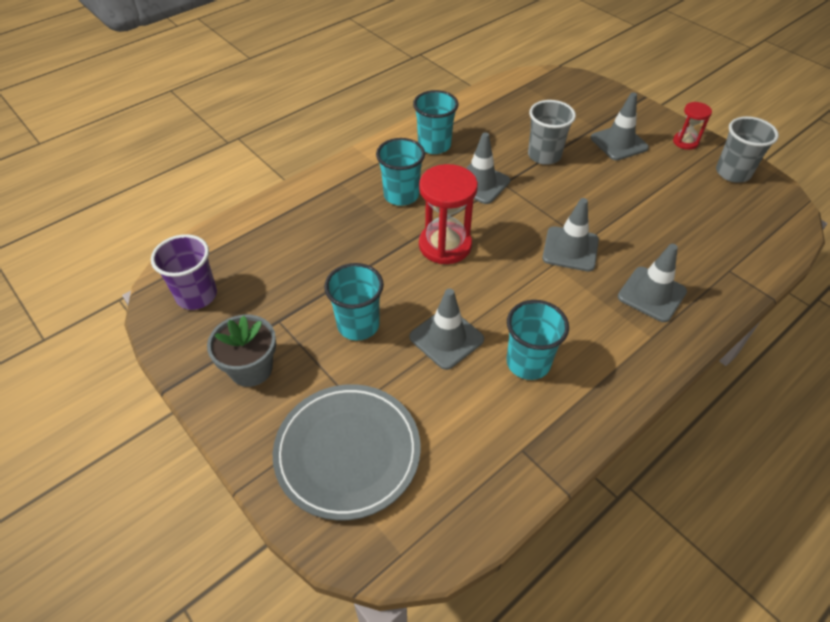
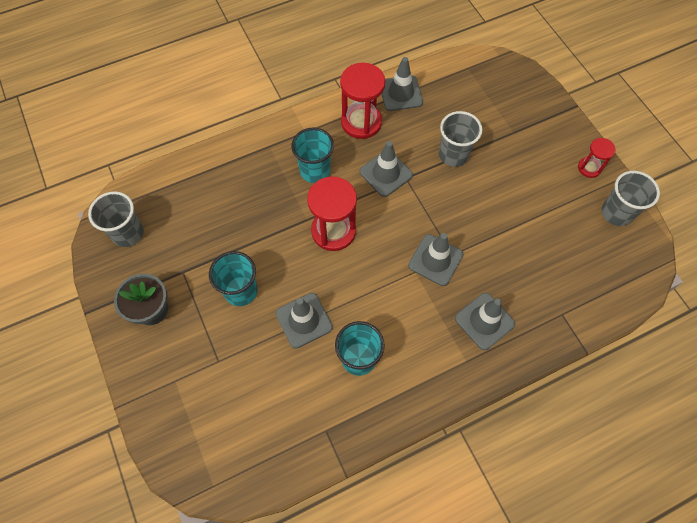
camera: 15 degrees right, 15 degrees up
(196, 295) = (128, 233): purple cup -> grey cup
(347, 452) = (200, 398): grey plate -> none
(434, 145) = (361, 122): turquoise cup -> red hourglass
(619, 143) = (527, 155): grey traffic cone -> grey traffic cone (400, 93)

